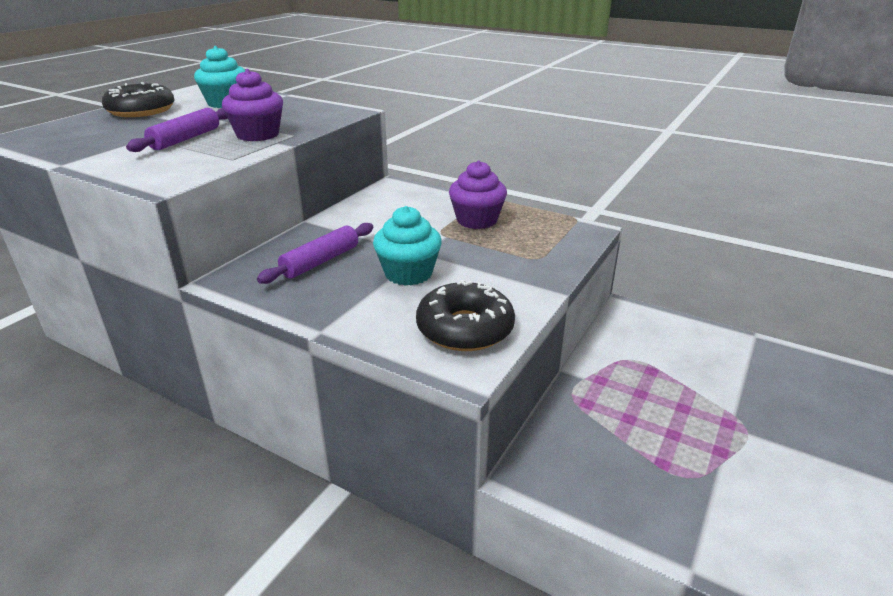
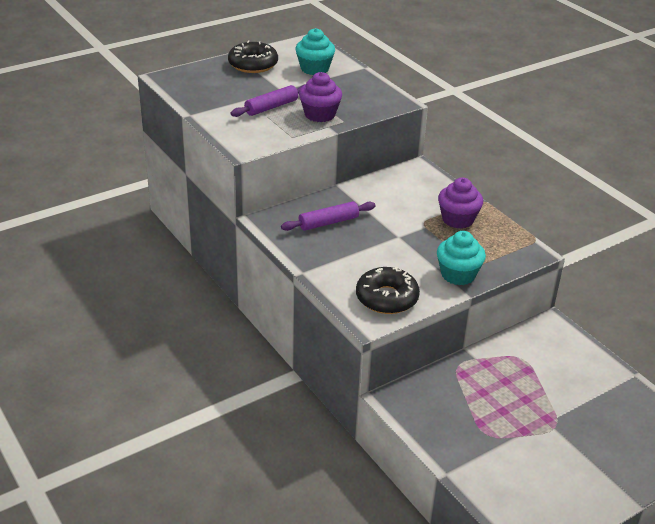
camera: 25 degrees right, 5 degrees up
(408, 273) = (378, 249): turquoise cupcake -> turquoise cupcake (458, 274)

